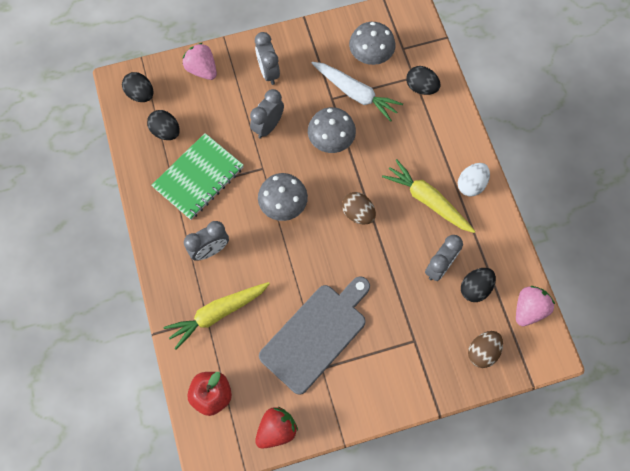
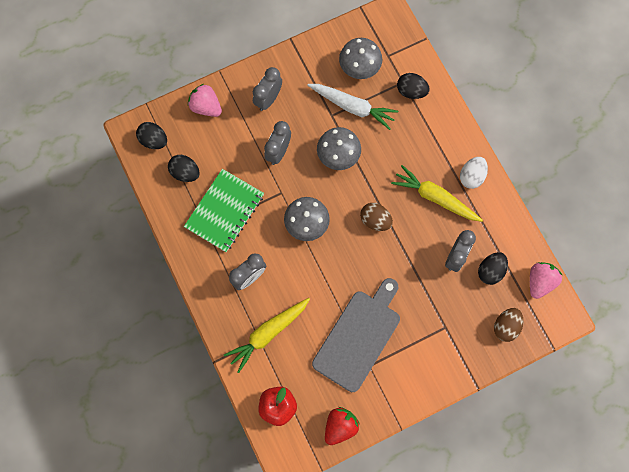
camera: 10 degrees left, 5 degrees up
(268, 72) = (268, 99): grey clock -> grey clock turned 60 degrees clockwise

